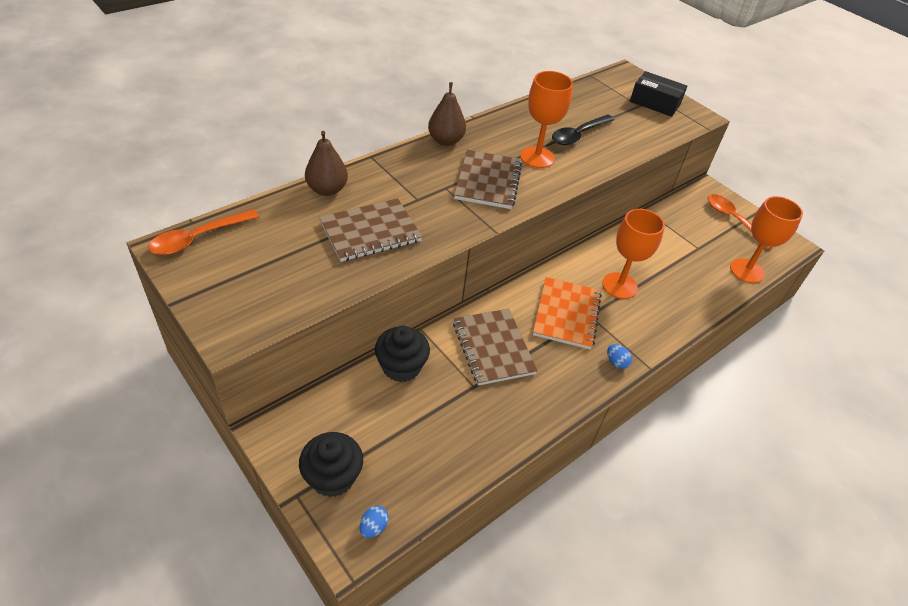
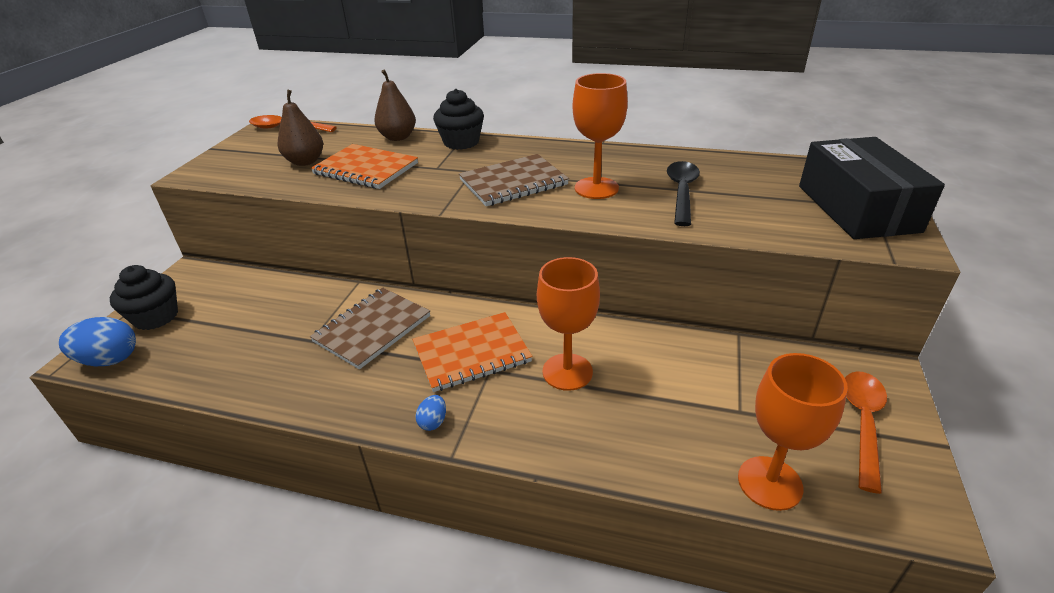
camera: 60 degrees right, 10 degrees down
(370, 232) = (365, 169): brown notebook -> orange notebook
(373, 527) = (110, 360): blue egg -> blue egg, size x1.96
(401, 366) = (302, 293): black cupcake -> black cupcake (461, 142)
(446, 141) = (542, 146): brown pear -> brown pear (305, 161)
(578, 135) = (682, 192): black spoon -> black spoon turned 90 degrees clockwise
(655, 103) = (857, 208): black box -> black box, size x1.55

